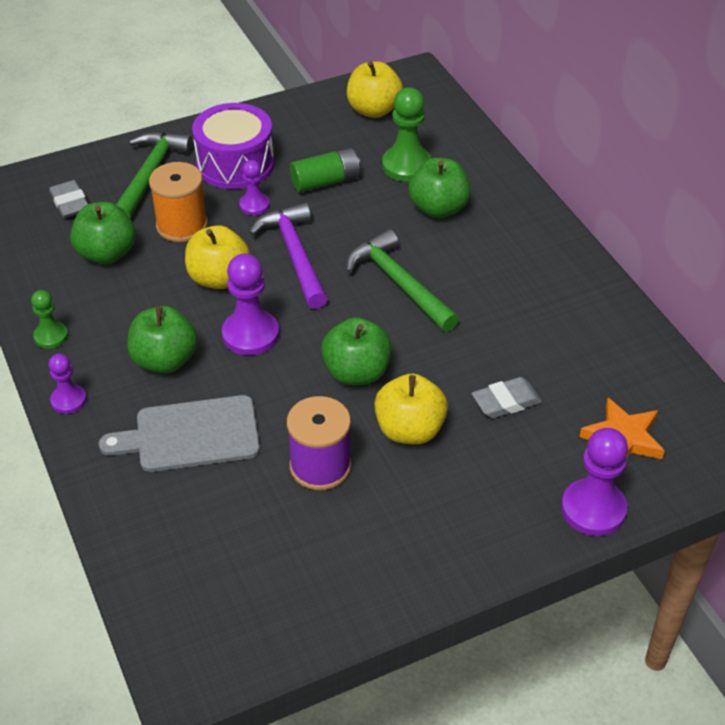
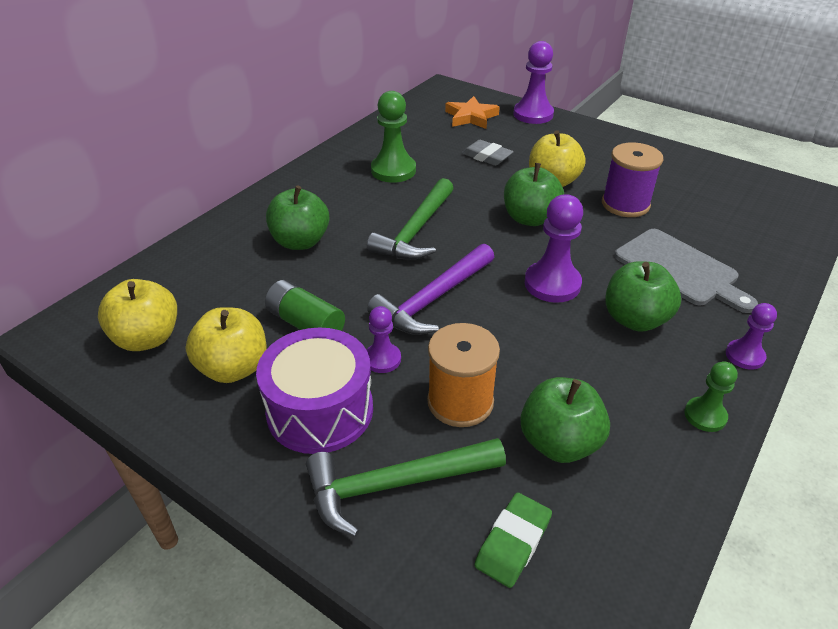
camera: 120 degrees left, 5 degrees down
(70, 203) = (513, 542): grey eraser -> green eraser
(219, 278) = (508, 334): yellow apple -> yellow apple (234, 368)
(406, 165) = (244, 280): green pawn -> green pawn (393, 170)

